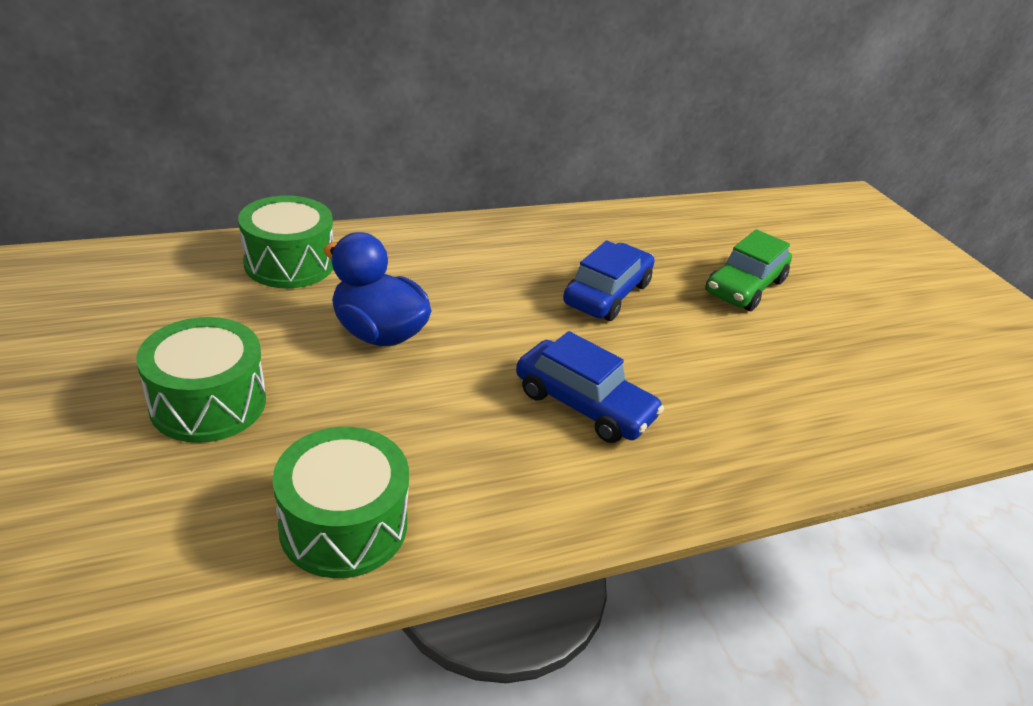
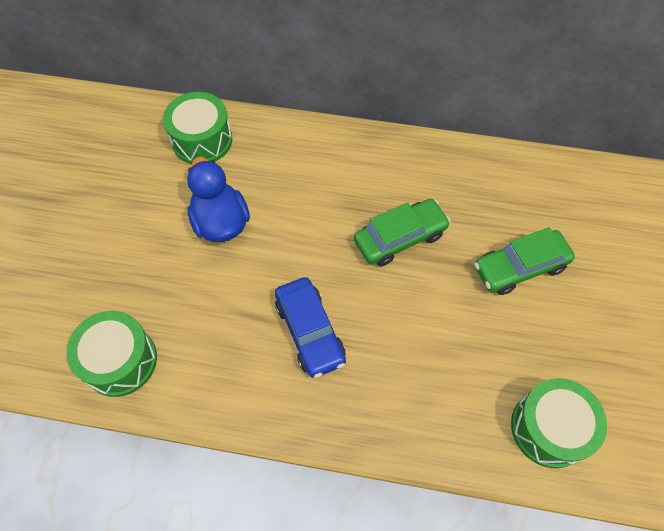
camera: 35 degrees right, 25 degrees up
(208, 403) = (99, 245): green drum -> green drum (549, 428)
(607, 294) = (400, 238): blue car -> green car

